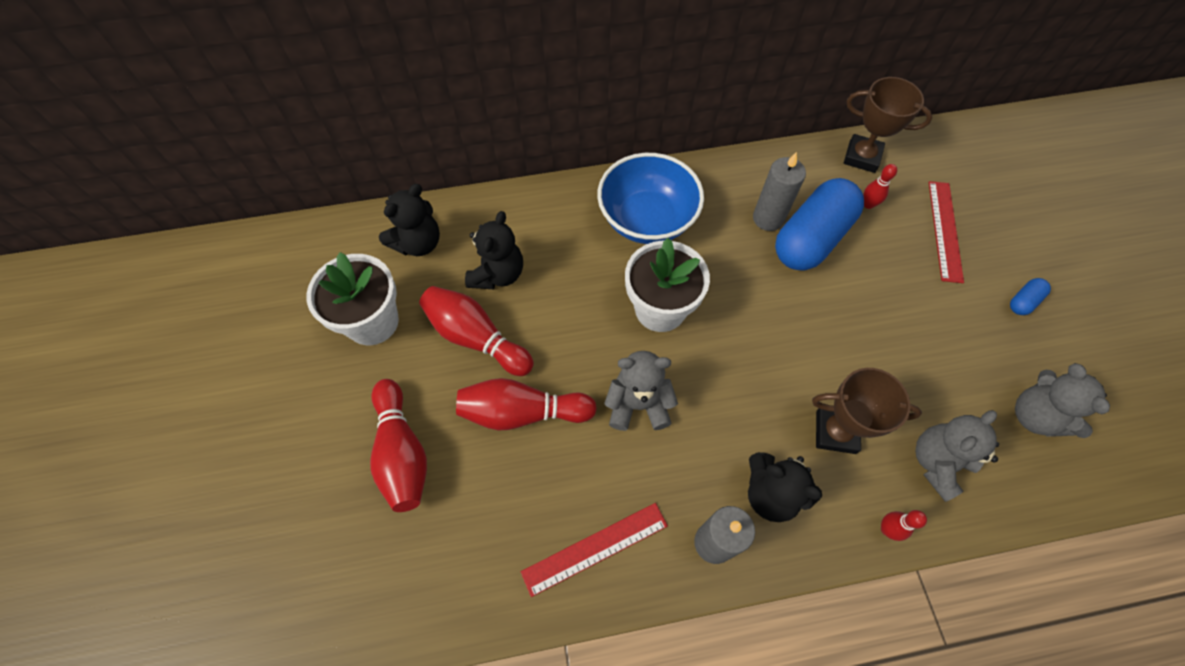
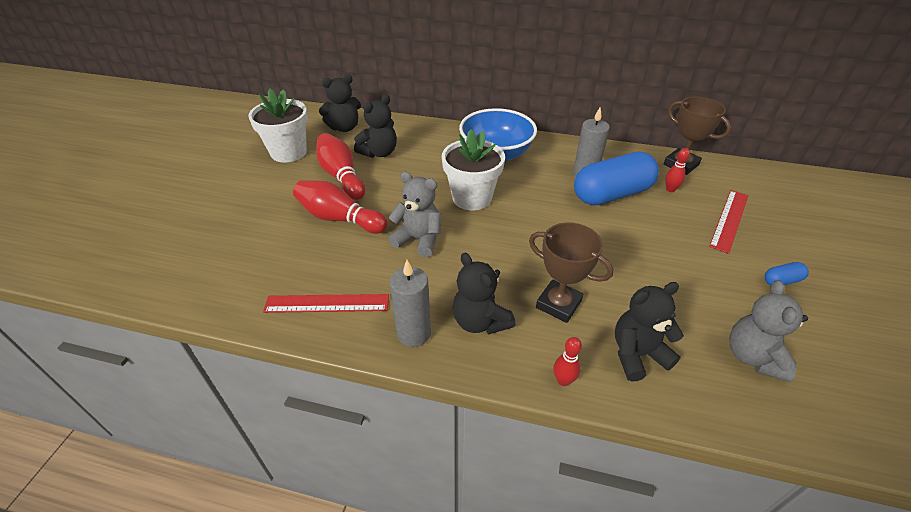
camera: 25 degrees right, 20 degrees down
(402, 452) = (251, 213): red bowling pin -> none
(937, 463) = (637, 354): grey teddy bear -> black teddy bear

